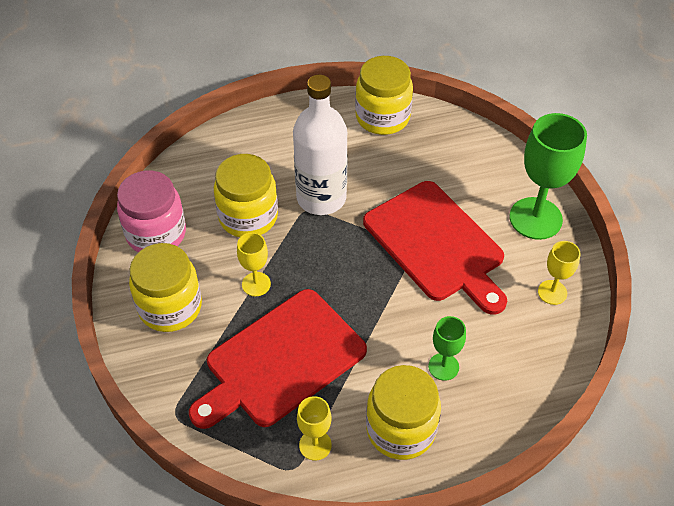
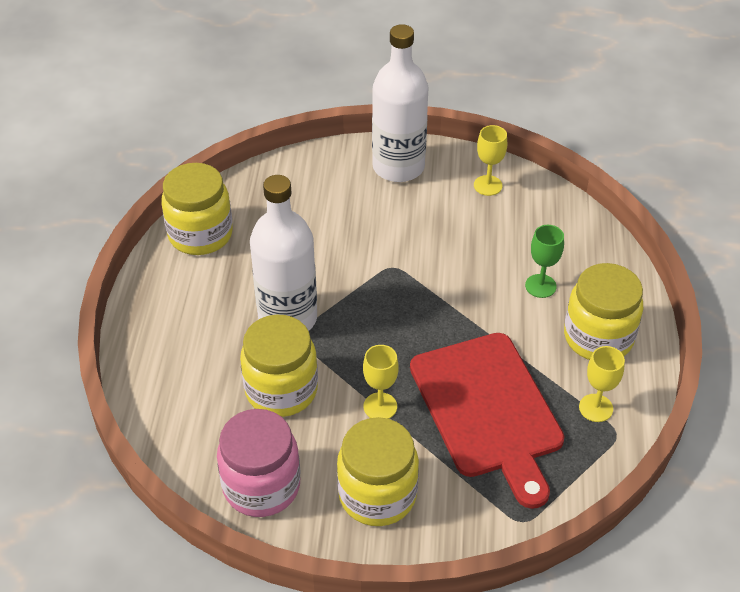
camera: 70 degrees left, 5 degrees down
(436, 244) = (396, 246): red cutting board -> none
(535, 218) = (398, 167): green goblet -> white bottle

